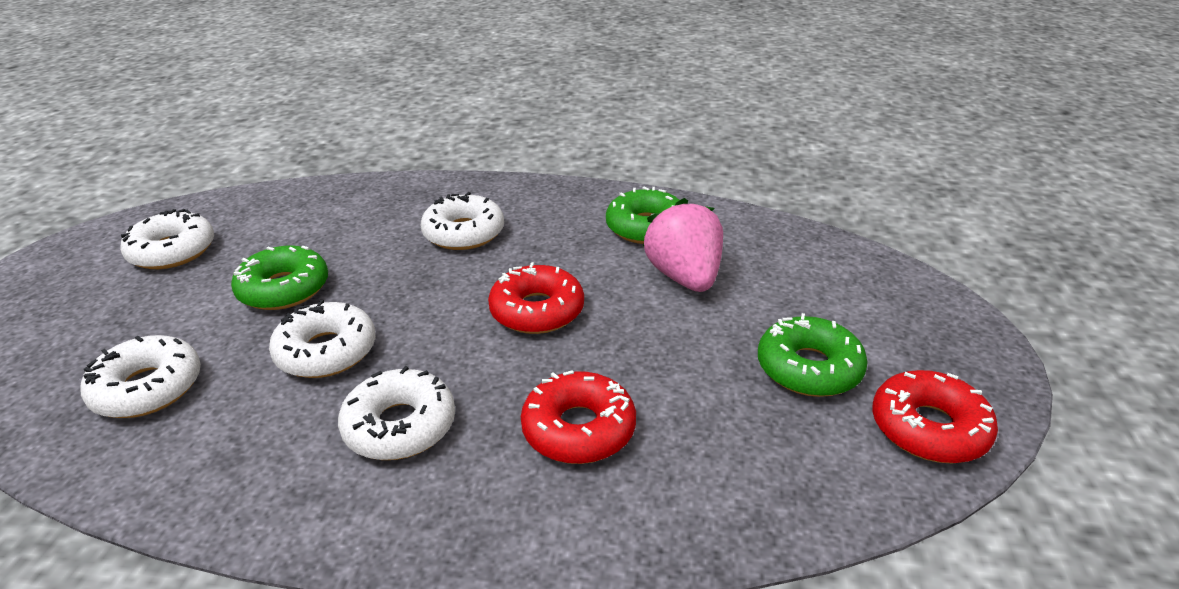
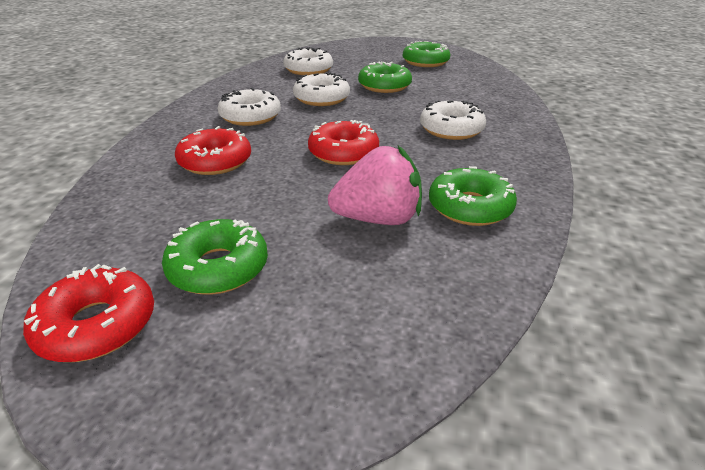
camera: 95 degrees right, 0 degrees up
(172, 251) = (425, 62): white donut -> green donut

